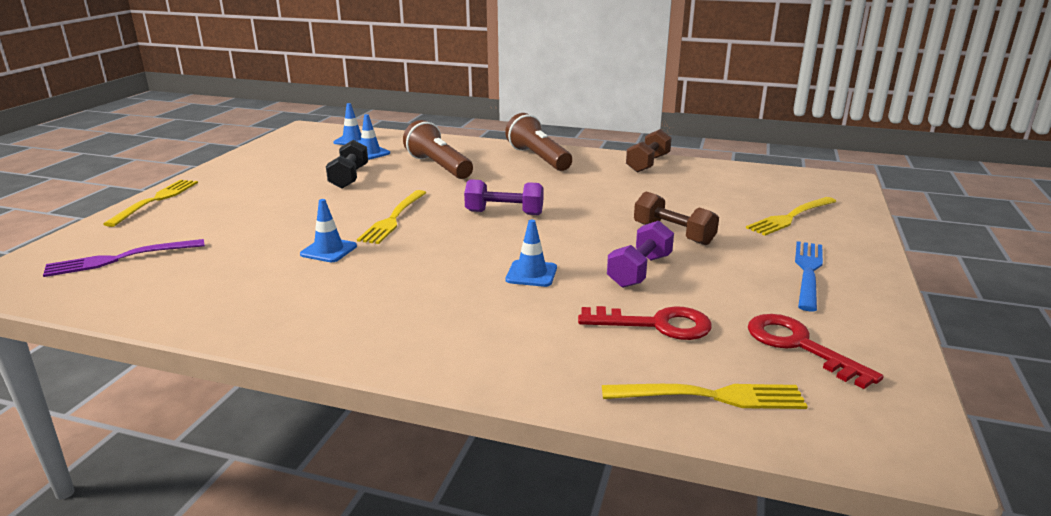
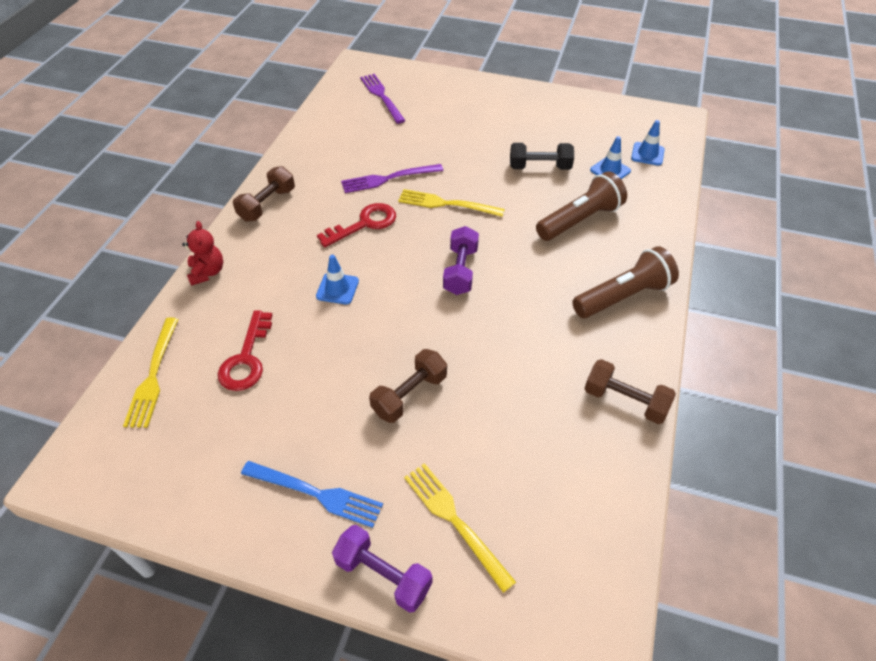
camera: 90 degrees right, 25 degrees up
(156, 200) = (479, 84): yellow fork -> none
(328, 250) = (388, 179): blue traffic cone -> purple fork
(346, 336) = (267, 204): none -> brown dumbbell
(497, 375) = (207, 272): none -> red teddy bear
(639, 271) = (334, 358): purple dumbbell -> purple dumbbell (383, 575)
(798, 345) = (196, 445): red key -> red key (364, 224)

